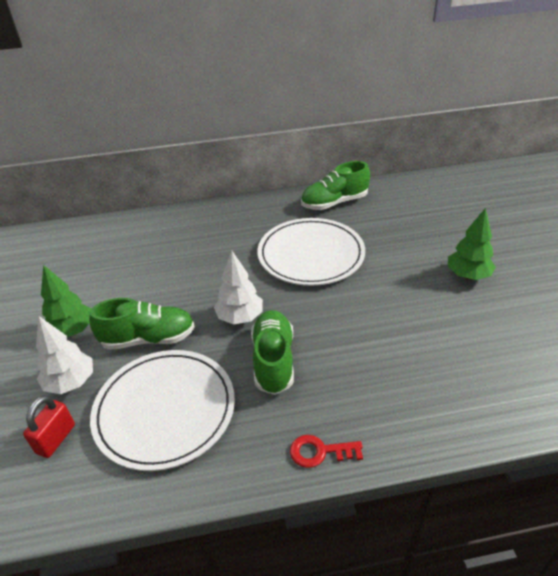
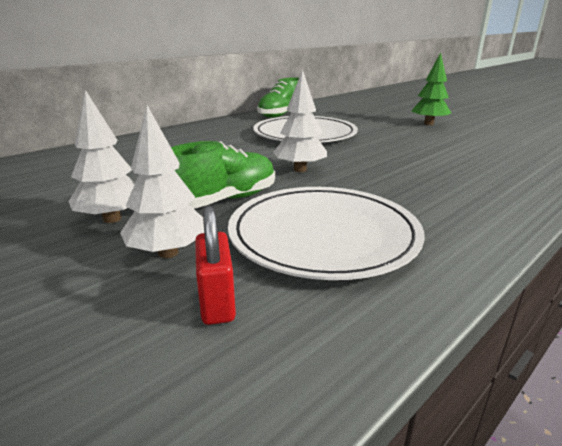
camera: 35 degrees left, 15 degrees down
(72, 331) = (112, 219): green tree -> white tree
(273, 360) = (372, 181): green shoe -> none
(320, 452) = (504, 212): red key -> none

